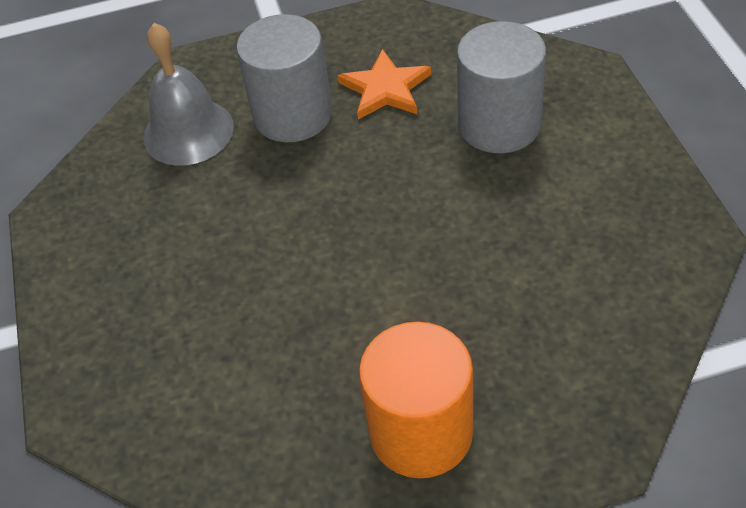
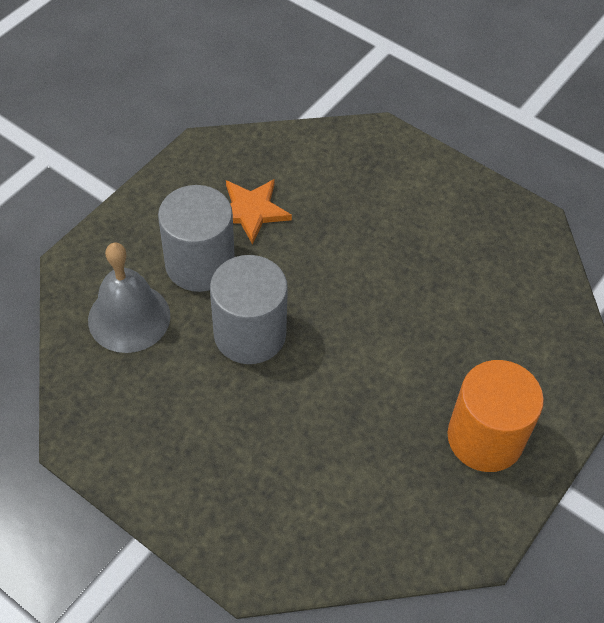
camera: 45 degrees left, 5 degrees up
(499, 124) = (354, 201): grey cylinder -> grey cylinder (250, 334)

